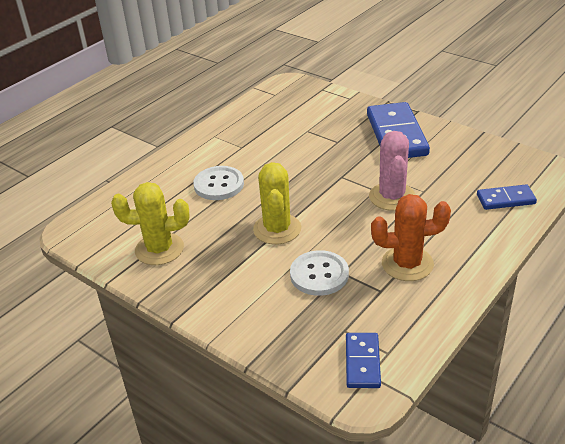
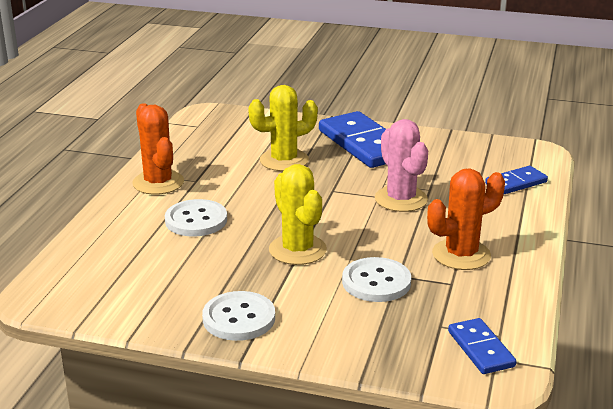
camera: 25 degrees left, 10 degrees down
(159, 249) = (170, 294): yellow cactus -> yellow cactus (284, 160)
(194, 283) = (239, 318): none -> white button
(213, 144) = (158, 183): none -> orange cactus

